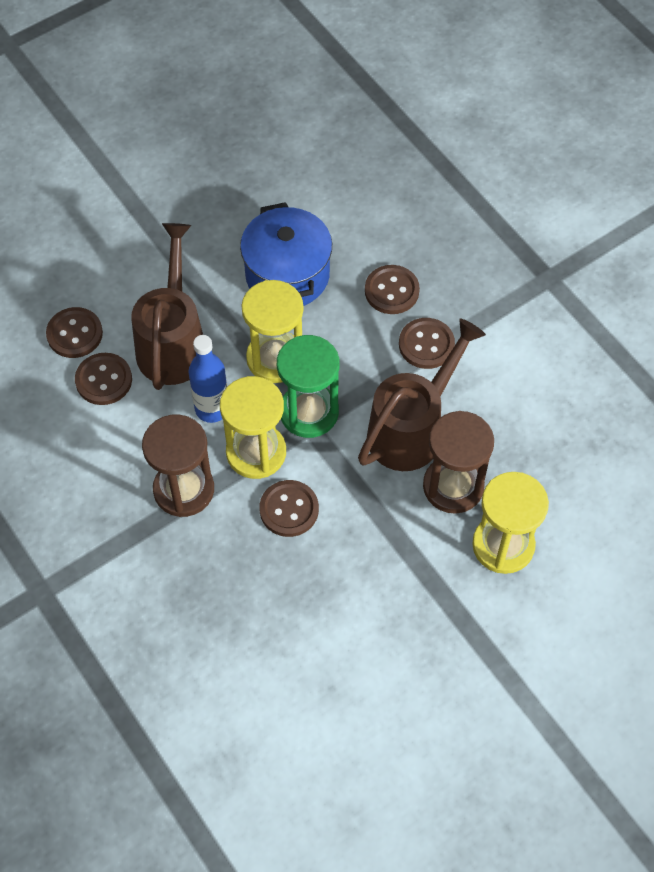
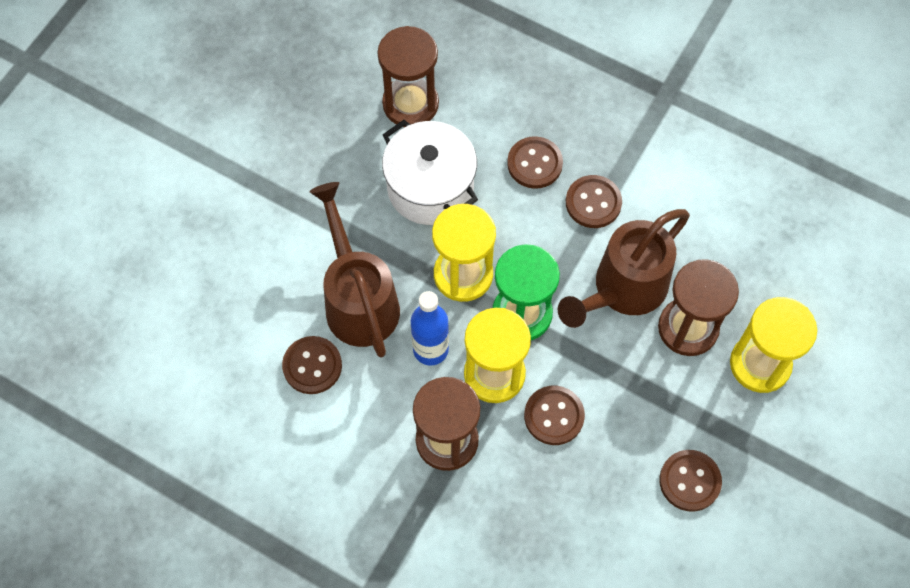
camera: 25 degrees left, 5 degrees up
(74, 334) = (259, 332): brown button -> brown button (689, 481)
(287, 275) = (430, 188): blue pot -> white pot
(309, 199) = (410, 104): none -> brown hourglass
(412, 429) = (623, 289): brown watering can -> brown watering can turned 150 degrees counterclockwise

